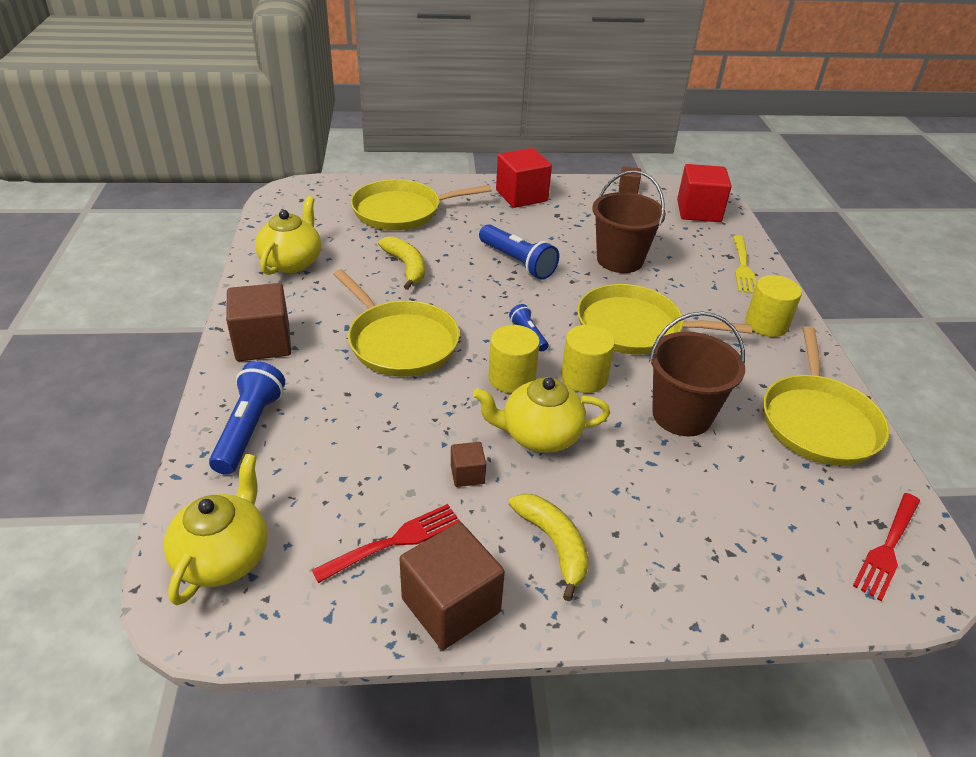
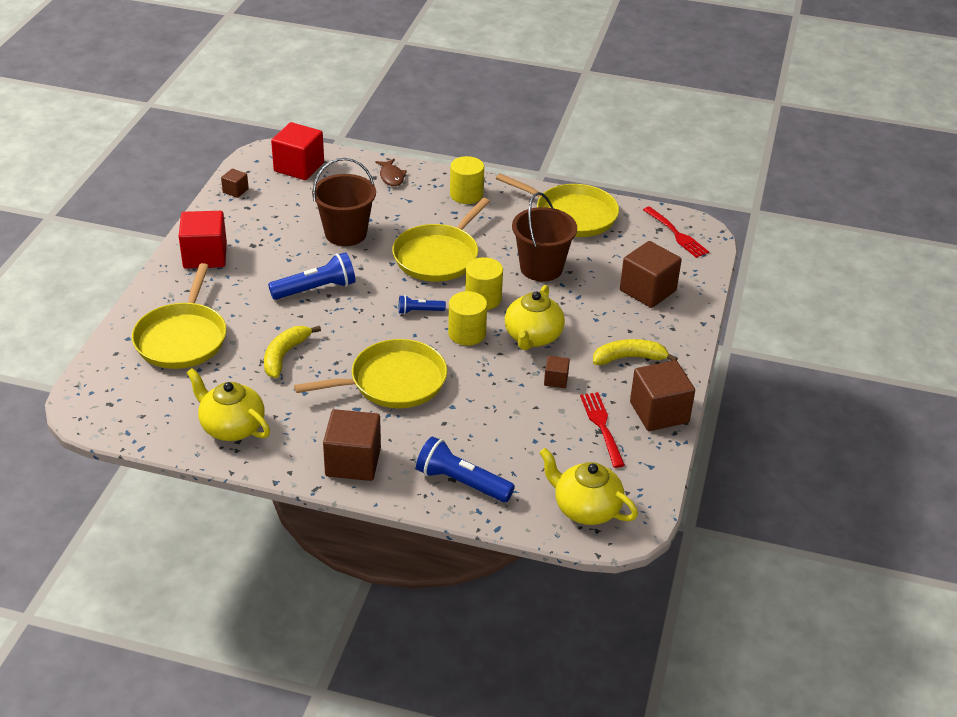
camera: 70 degrees left, 0 degrees up
(406, 267) = (284, 355): yellow banana -> yellow banana turned 60 degrees counterclockwise
(721, 537) = (648, 290): none -> brown cube
(742, 266) = (391, 177): yellow fork -> brown fish

